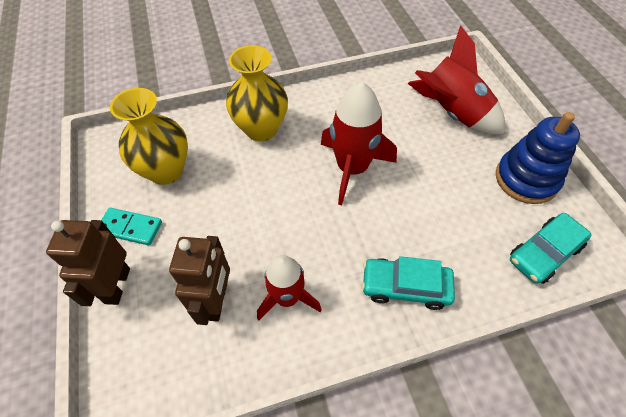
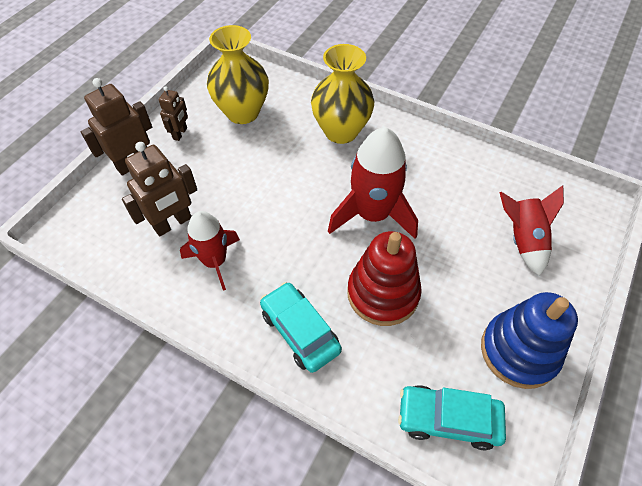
camera: 45 degrees right, 0 degrees up
(130, 228) = (180, 133): turquoise domino -> brown robot
(421, 213) = (383, 293): none -> red stacking toy
(451, 113) = (523, 240): red rocket -> red rocket, size x0.66

